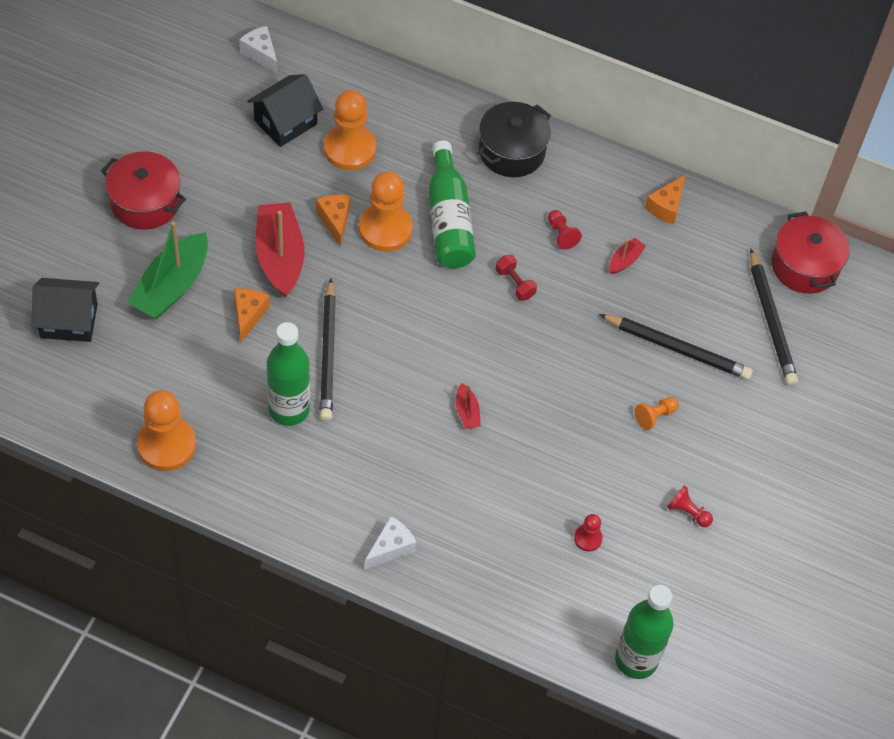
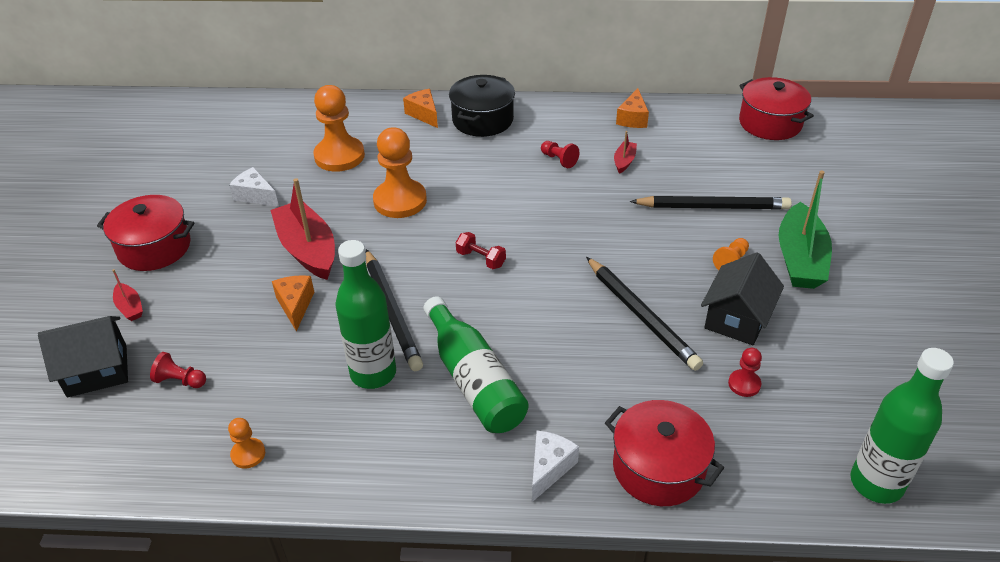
camera: 15 degrees left, 15 degrees down
(166, 445) = (248, 454): orange pawn -> orange pawn, size x0.48
(172, 286) = (204, 306): green boat -> green boat (800, 259)
(261, 54) = (230, 117): white cheese -> white cheese (255, 196)
(285, 122) = (272, 154): black house -> black house (737, 319)
(335, 220) = (349, 208): orange cheese -> orange cheese (424, 114)
(449, 219) = (454, 178): green bottle -> green bottle (474, 380)
(467, 412) = (556, 315): red boat -> red boat (130, 307)
(475, 581) = (658, 468): none -> red pot
(515, 283) = (540, 204): red dumbbell -> red dumbbell (481, 259)
(687, 512) = (819, 327): red pawn -> red pawn (180, 380)
(771, 321) = (774, 165): black pencil -> black pencil (641, 316)

